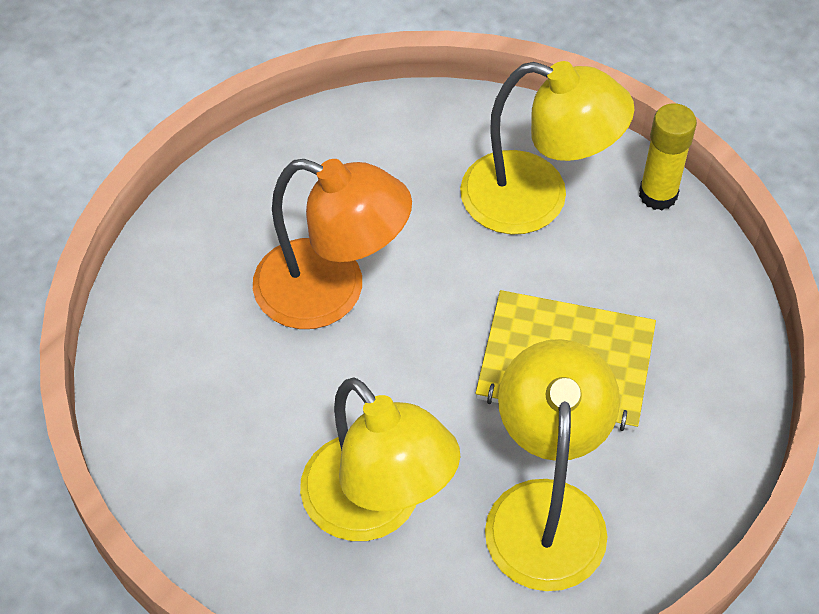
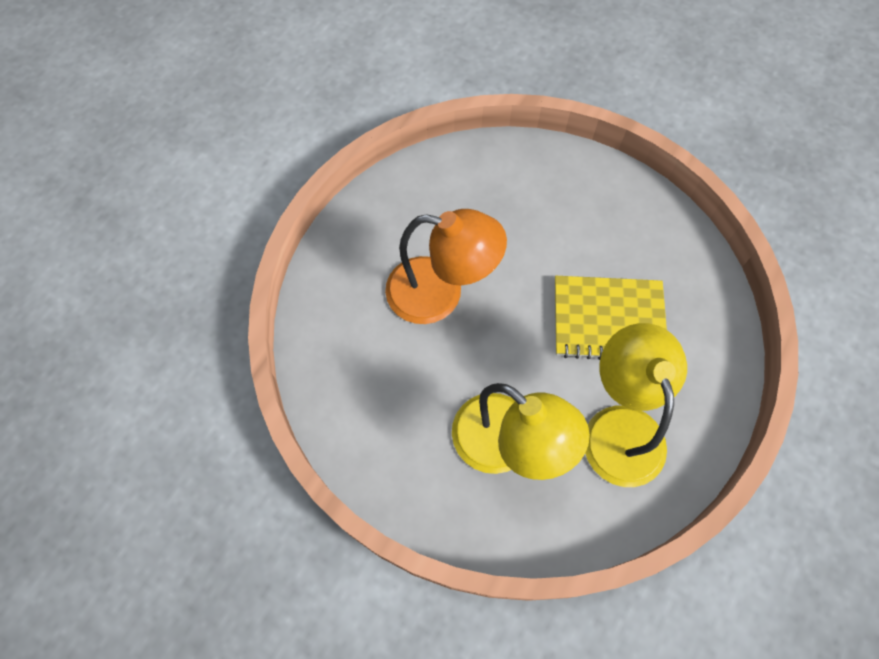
camera: 10 degrees left, 10 degrees up
(536, 199) = (561, 206): yellow lamp -> none
(658, 194) = (640, 190): yellow glue stick -> none

